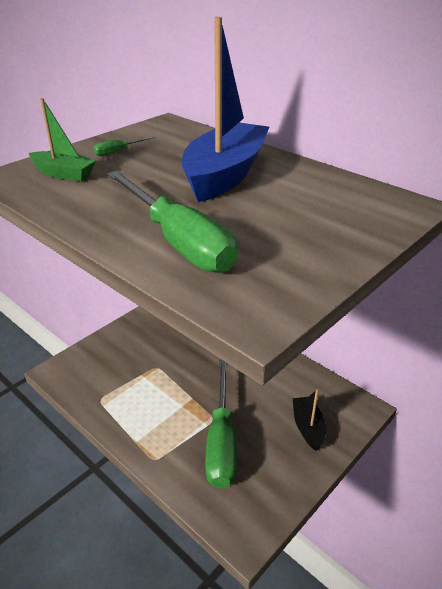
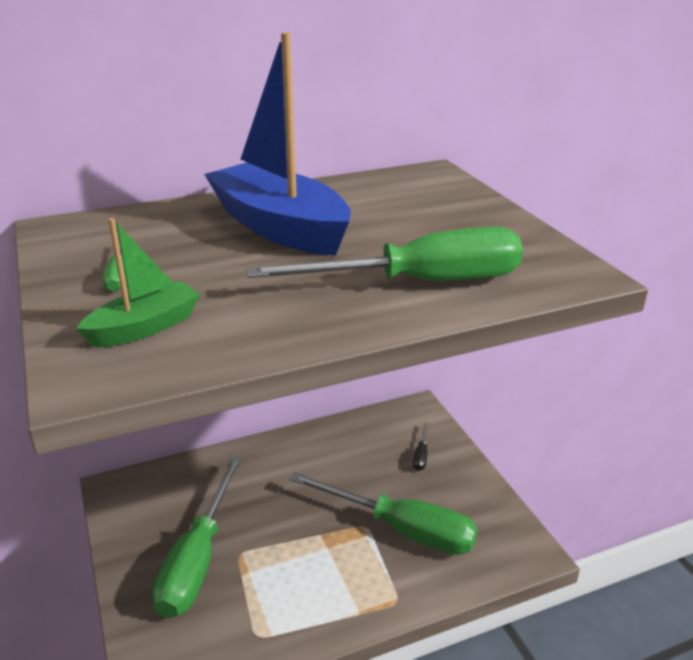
camera: 65 degrees left, 5 degrees down
(143, 352) = (197, 559): none -> green screwdriver
(308, 427) = (421, 455): black boat -> black screwdriver

